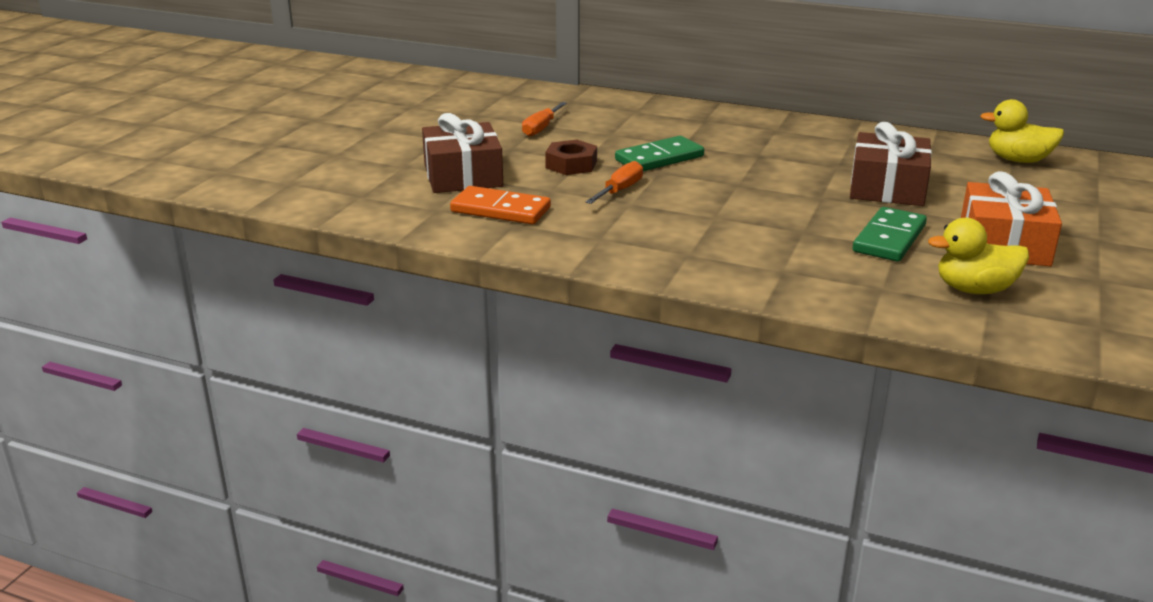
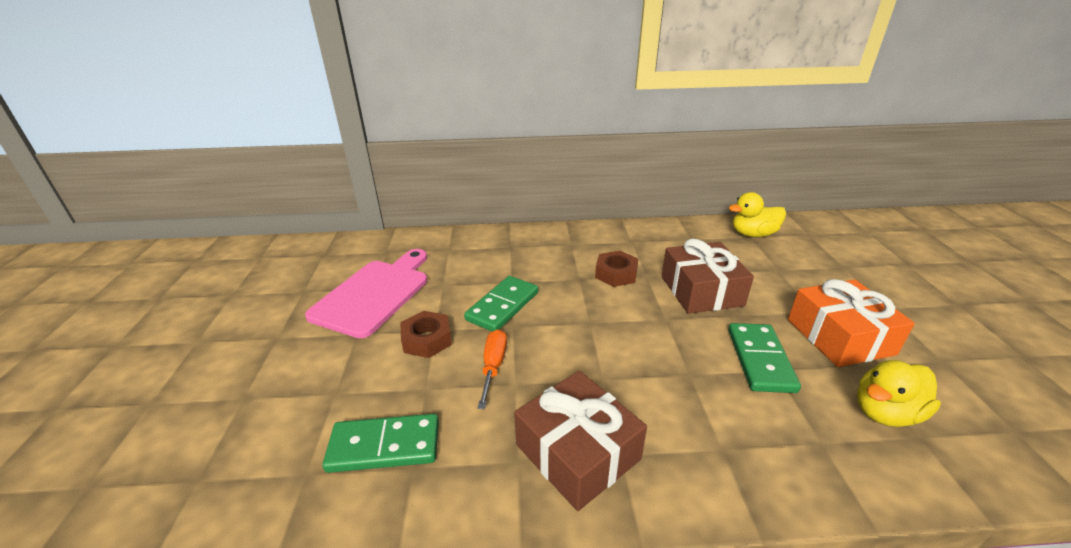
camera: 25 degrees left, 5 degrees up
(463, 176) = (319, 394): brown gift -> brown gift (577, 452)
(500, 210) = (384, 446): orange domino -> green domino
(541, 128) = (375, 294): orange screwdriver -> pink cutting board
(803, 159) = (616, 274): none -> brown nut

